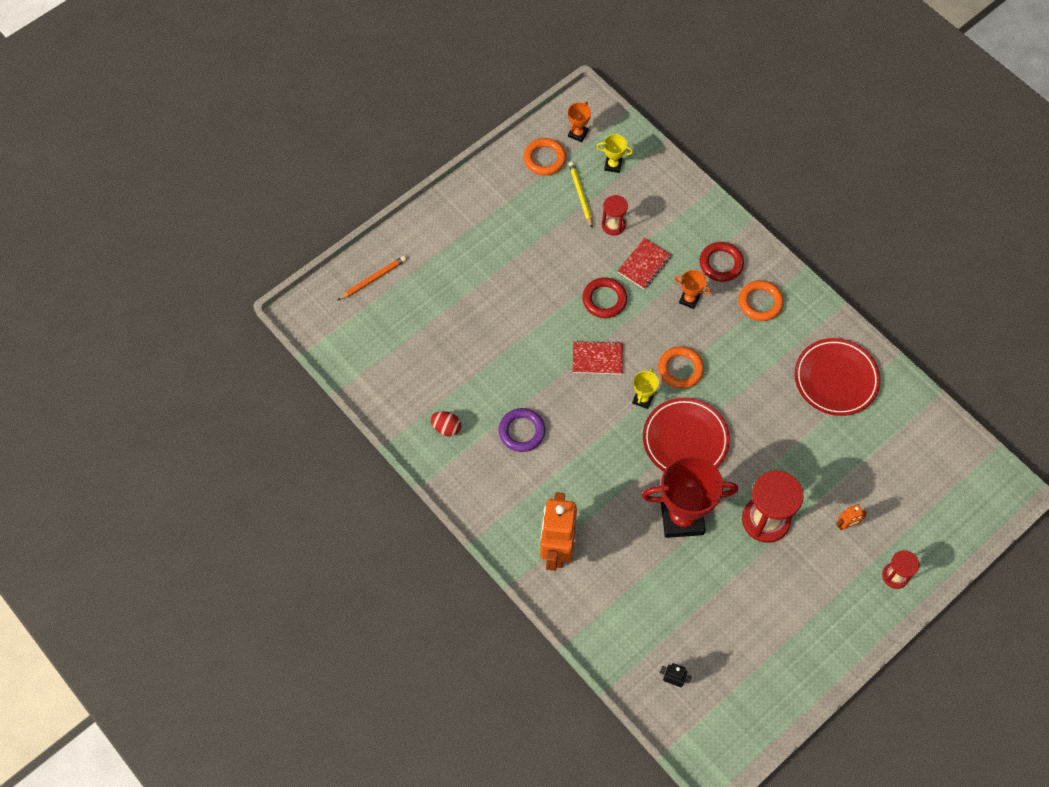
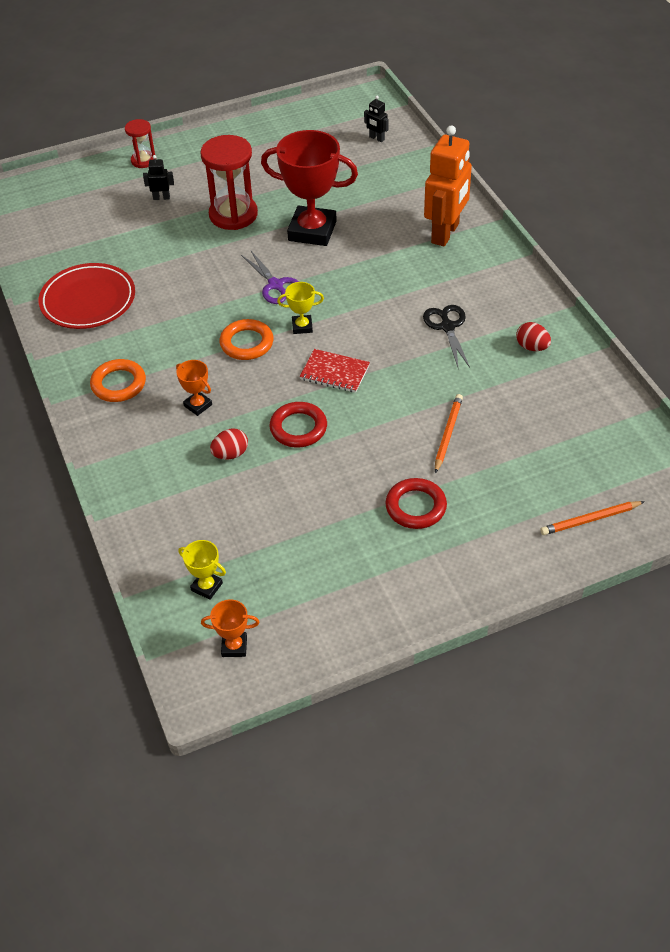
camera: 160 degrees left, 15 degrees down
(491, 324) = (448, 434): none -> orange pencil
(522, 431) = (447, 327): purple ring -> black scissors
(544, 159) = (299, 621): orange ring -> none
(578, 134) = (234, 646): orange trophy -> orange trophy turned 45 degrees clockwise
(580, 195) = (270, 558): yellow pencil -> none
(613, 225) = (245, 508): red hourglass -> none
(643, 399) = (302, 326): yellow trophy -> yellow trophy turned 45 degrees clockwise
(644, 264) = (230, 454): red notebook -> red egg
(685, 440) = (275, 285): red plate -> purple scissors
(721, 263) = (137, 433): red ring -> red ring (416, 507)
(846, 525) = (161, 198): orange robot -> black robot

